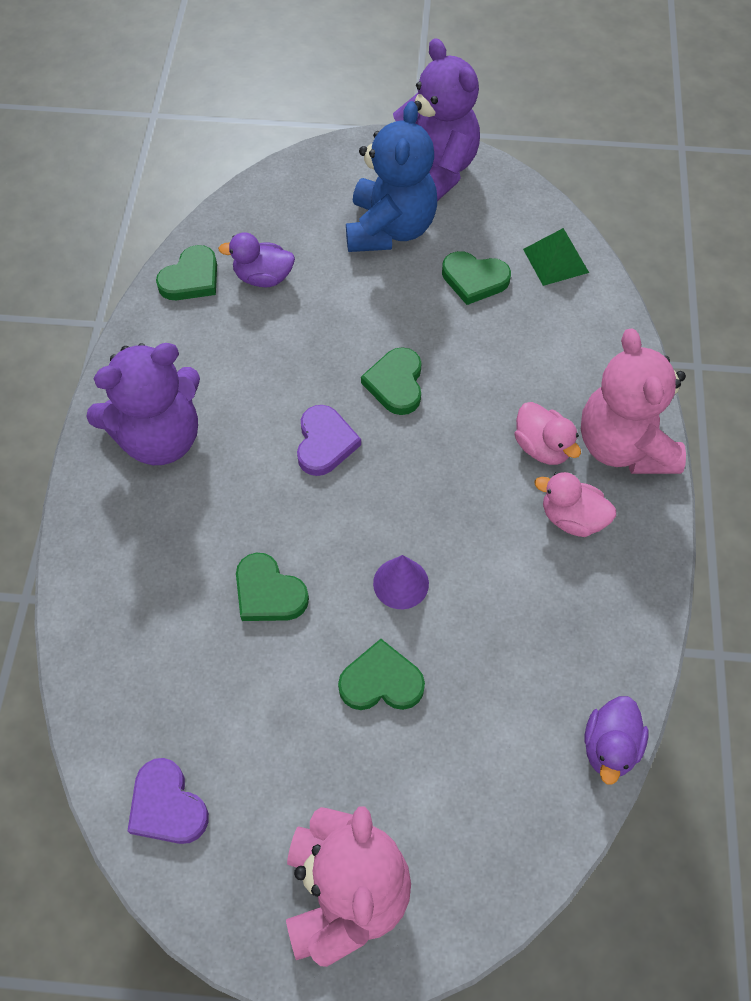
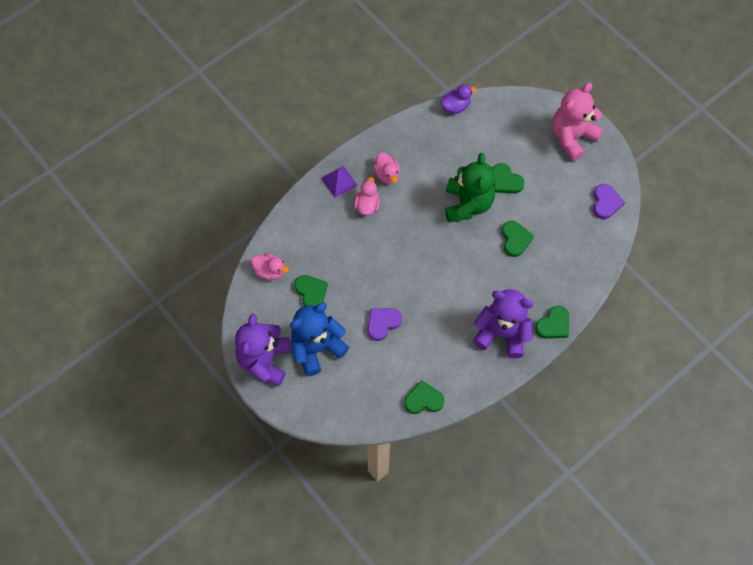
camera: 135 degrees left, 5 degrees up
(263, 277) = (393, 372): purple duck -> none
(325, 443) = (442, 276): purple heart -> purple heart (382, 323)
(396, 383) = (391, 276): green heart -> green heart (553, 325)
(401, 583) = (467, 204): purple cone -> green teddy bear
(555, 260) = (270, 271): green pyramid -> pink duck
(624, 446) = (339, 181): pink teddy bear -> purple pyramid

